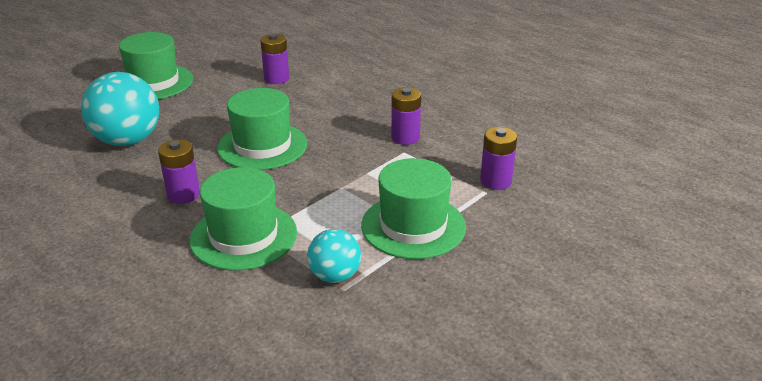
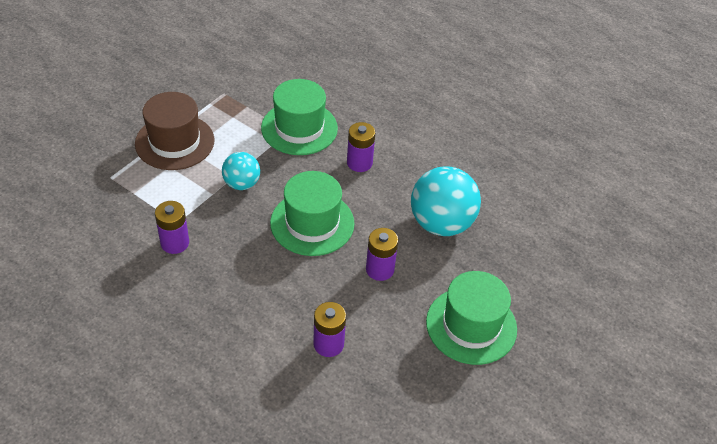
camera: 170 degrees right, 15 degrees up
(335, 276) = (230, 101): turquoise ball -> turquoise ball (242, 184)
(413, 226) = (175, 142): green hat -> brown hat
(495, 181) = (99, 190): purple battery -> purple battery (380, 269)

